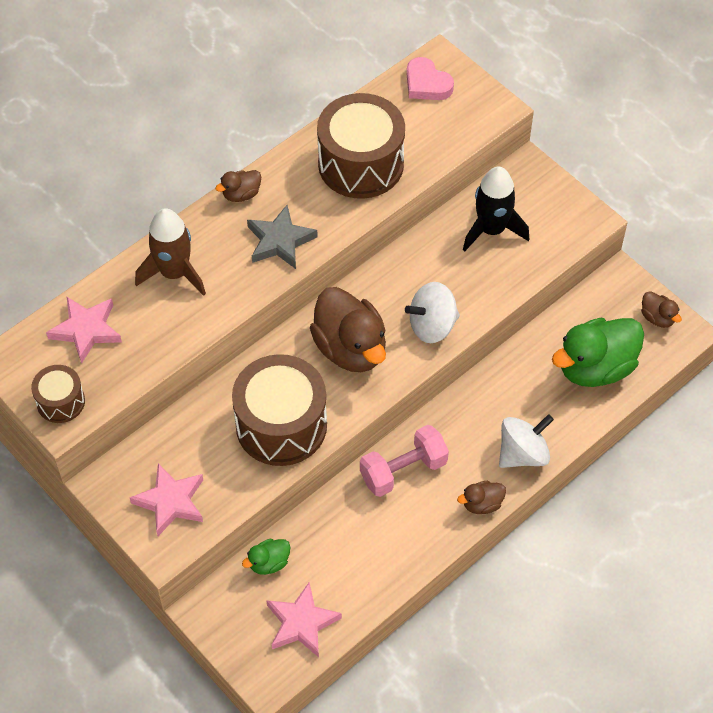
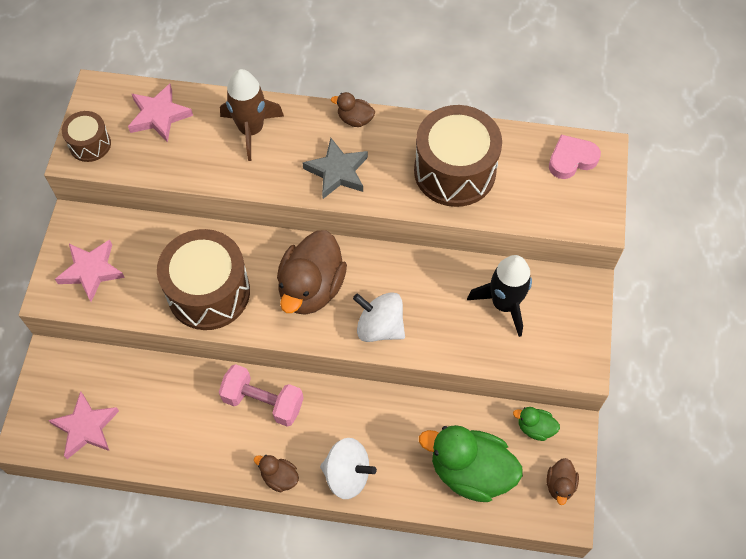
camera: 50 degrees right, 5 degrees up
(269, 563) = (117, 371): green duck -> green duck (535, 428)
(427, 84) = (571, 159): pink heart -> pink heart turned 60 degrees clockwise

